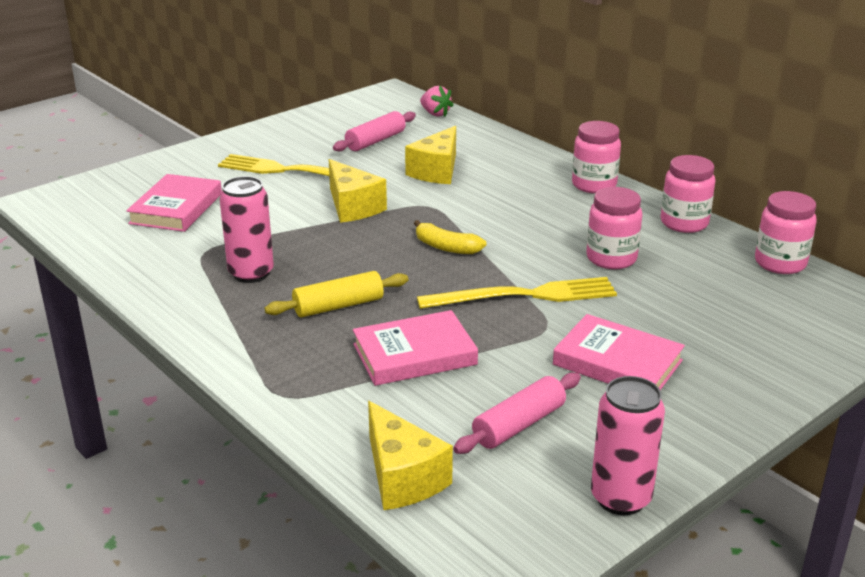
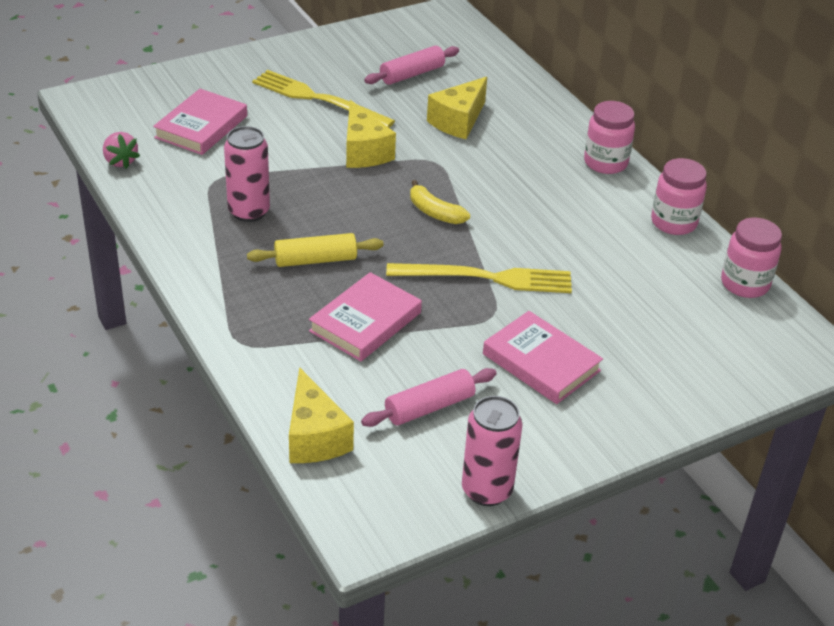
camera: 10 degrees right, 10 degrees up
(414, 354) = (365, 322): pink book -> pink book turned 45 degrees counterclockwise
(435, 114) = (483, 48): pink strawberry -> pink strawberry (120, 161)
(611, 258) = (584, 251): pink jar -> none

